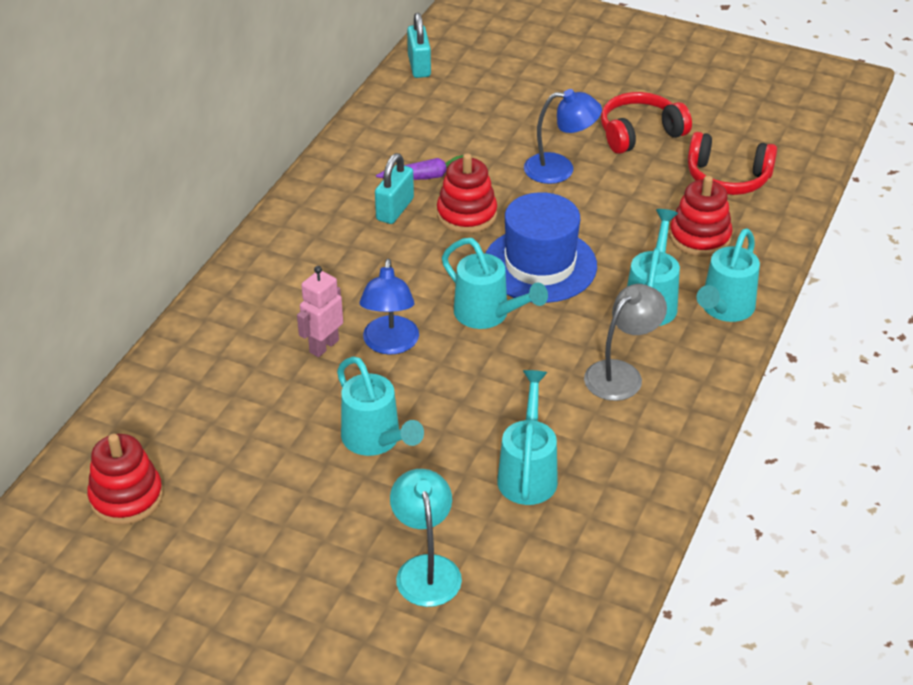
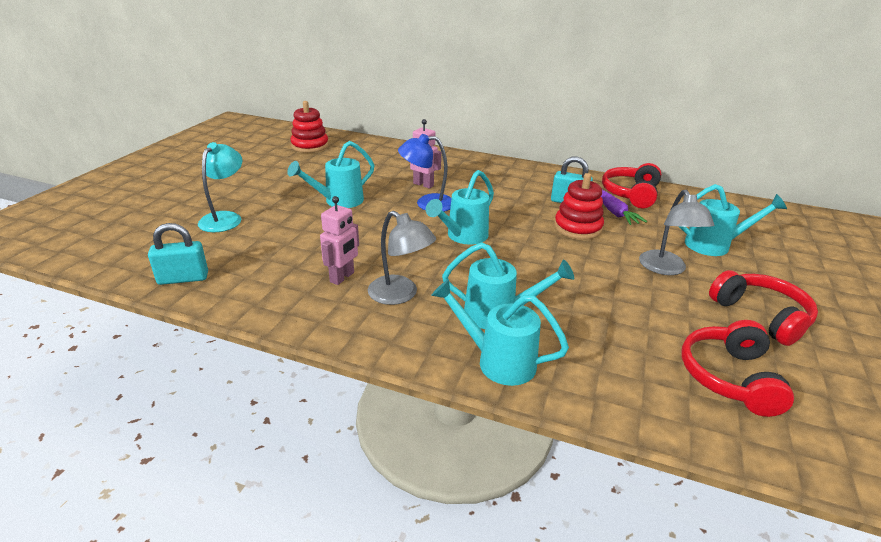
camera: 85 degrees right, 10 degrees down
(375, 151) = (631, 194): none -> red headphones
(419, 66) = (754, 207): turquoise padlock -> turquoise padlock (183, 278)
(426, 569) = (225, 218): turquoise lamp -> turquoise lamp turned 60 degrees counterclockwise
(528, 473) = (296, 252): turquoise watering can -> turquoise watering can (714, 245)
(540, 265) = (529, 258): blue hat -> none
(560, 169) = (666, 269): blue lamp -> grey lamp
(587, 424) = (342, 277): none -> pink robot
(700, 237) = (608, 350): red stacking toy -> none

